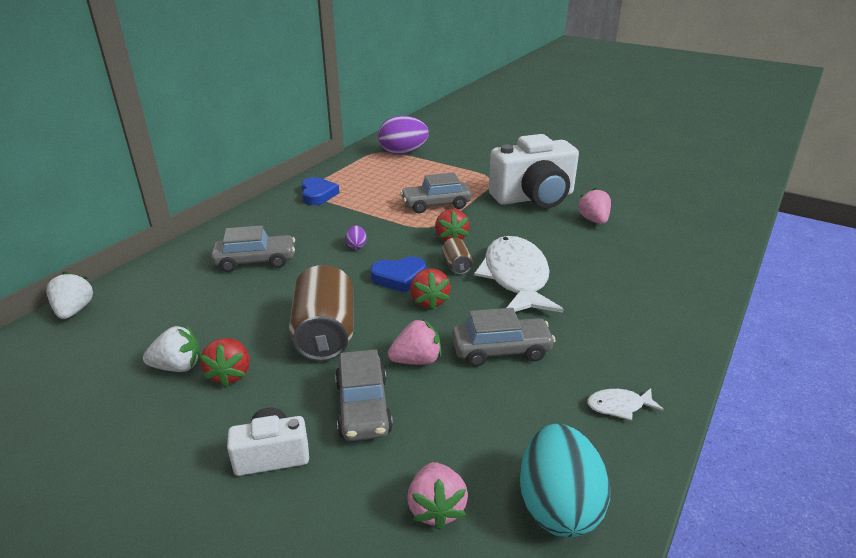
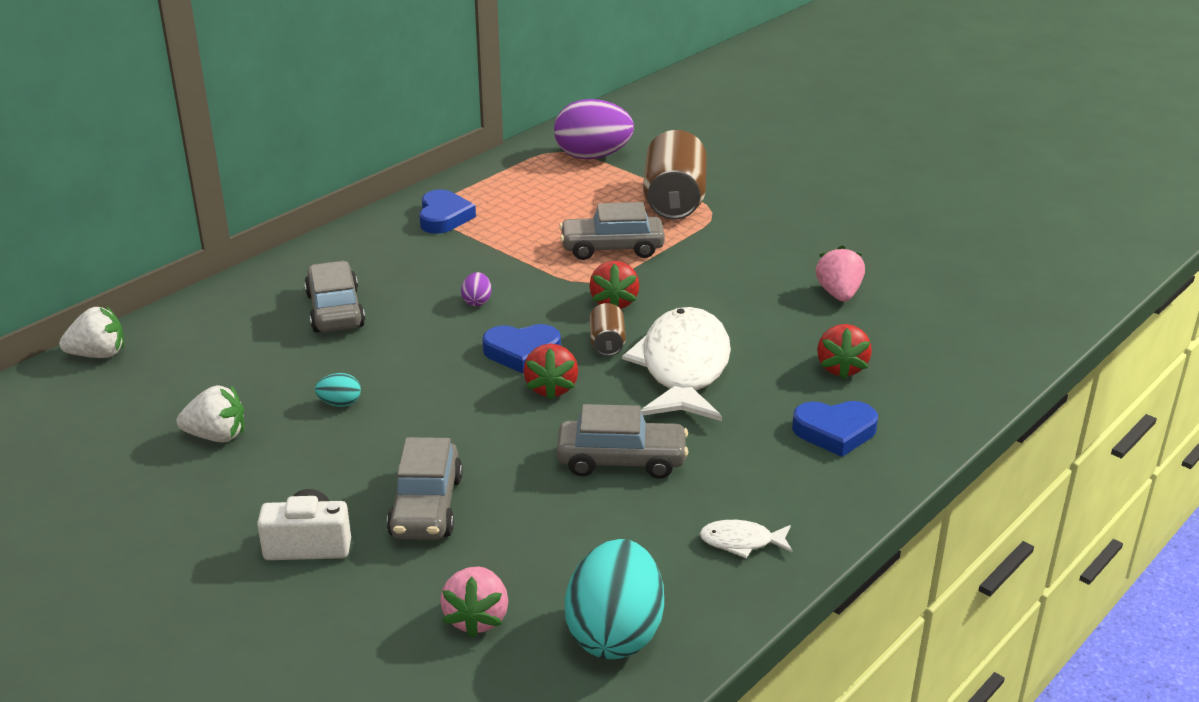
camera: 10 degrees right, 0 degrees up
(74, 310) = (98, 354): white strawberry -> white strawberry turned 75 degrees clockwise
(230, 374) = (277, 452): red strawberry -> red strawberry (841, 368)
(255, 261) = (335, 310): grey car -> grey car turned 105 degrees counterclockwise
(273, 329) = (340, 403): none -> turquoise egg
(325, 334) = (403, 416): brown can -> brown can (674, 201)
(416, 360) = (509, 461): pink strawberry -> none
(534, 198) = (765, 250): white camera -> none
(640, 311) = (835, 432): none -> blue heart

